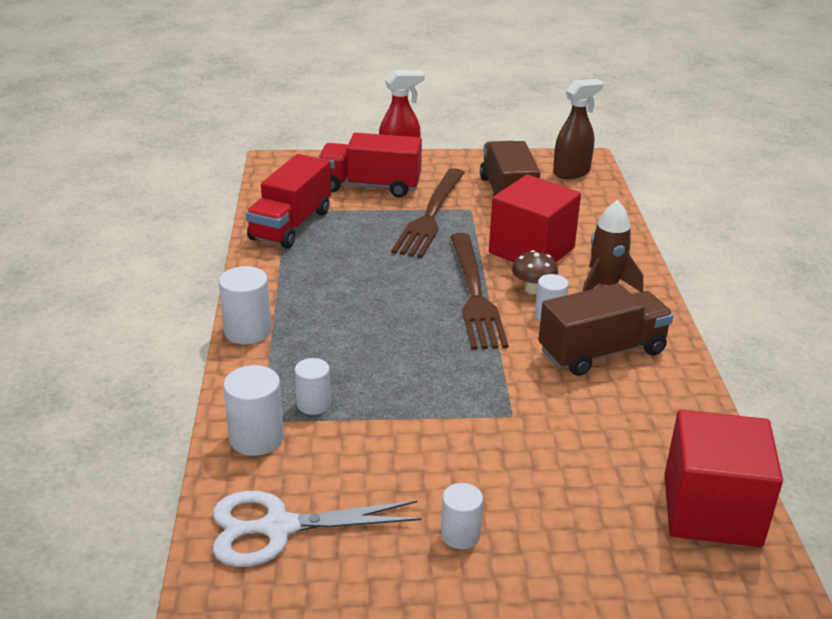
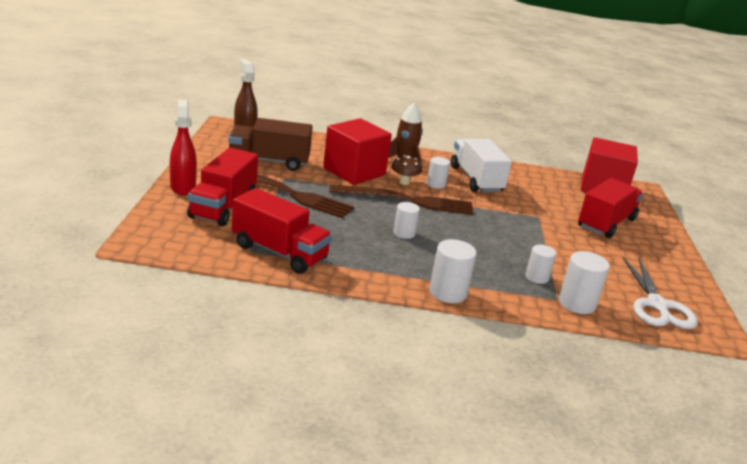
camera: 85 degrees left, 5 degrees down
(460, 535) = (642, 251): white cylinder -> white cylinder (404, 233)
(544, 497) = (606, 223): none -> red truck
(602, 352) = (476, 179): brown truck -> white truck

